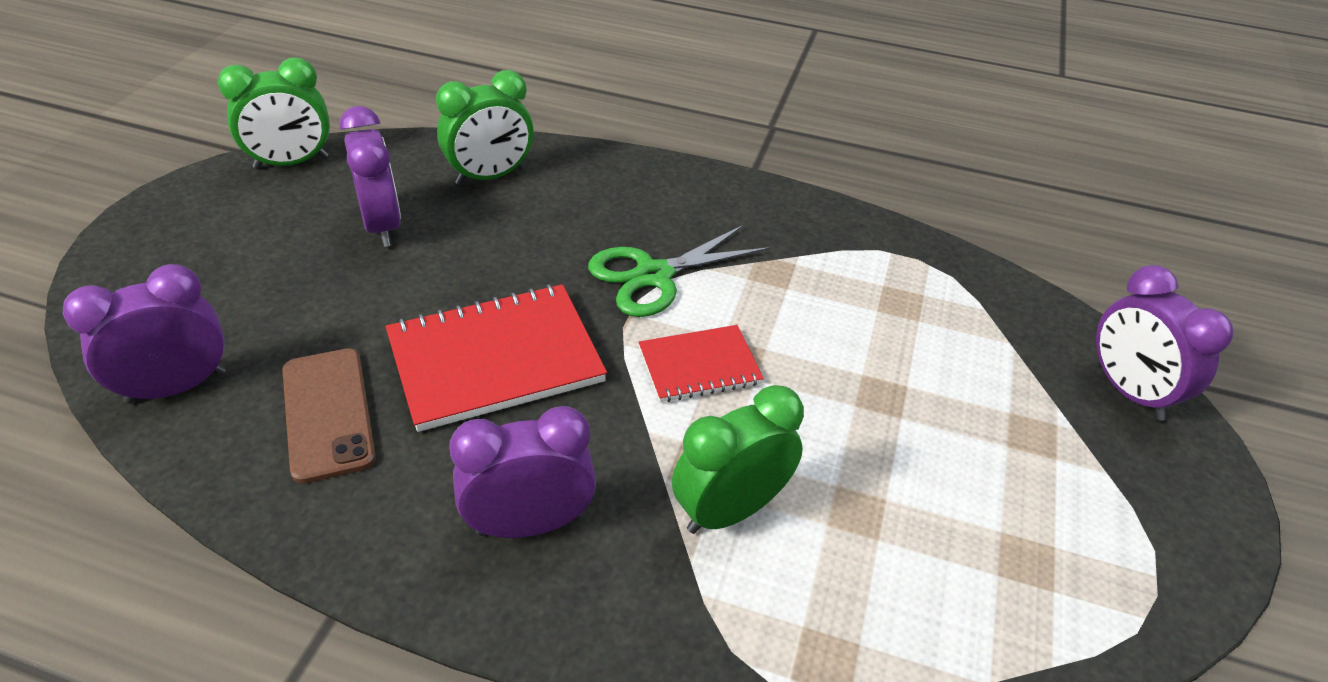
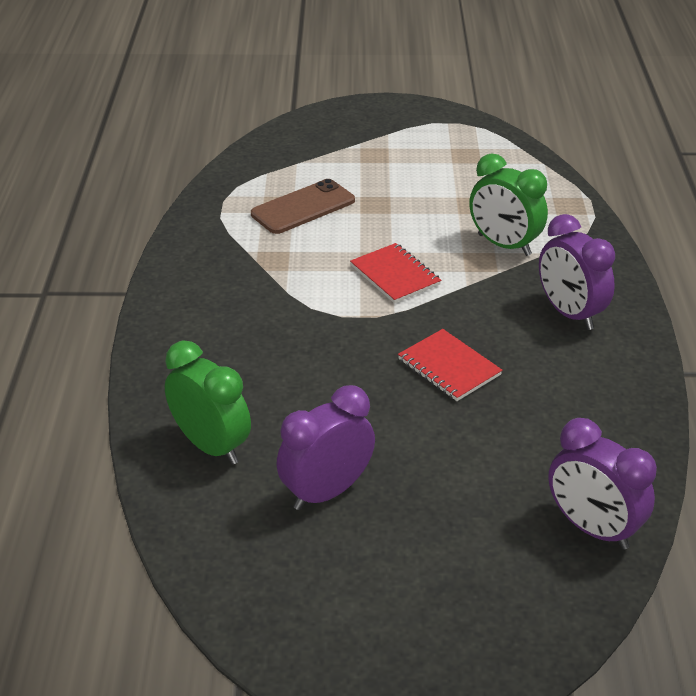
camera: 105 degrees left, 5 degrees down
(291, 163) = (252, 614): green clock -> none
(328, 413) = (555, 431): brown phone -> brown phone (303, 207)
(495, 359) = (449, 367): red notebook -> red notebook, size x0.57
(654, 275) = (309, 313): green scissors -> none
(1128, 391) = (317, 126): purple clock -> none

